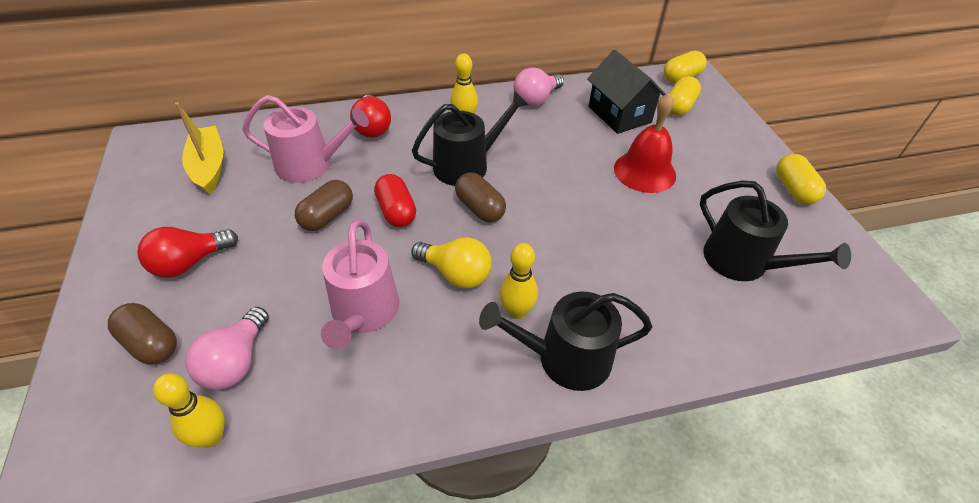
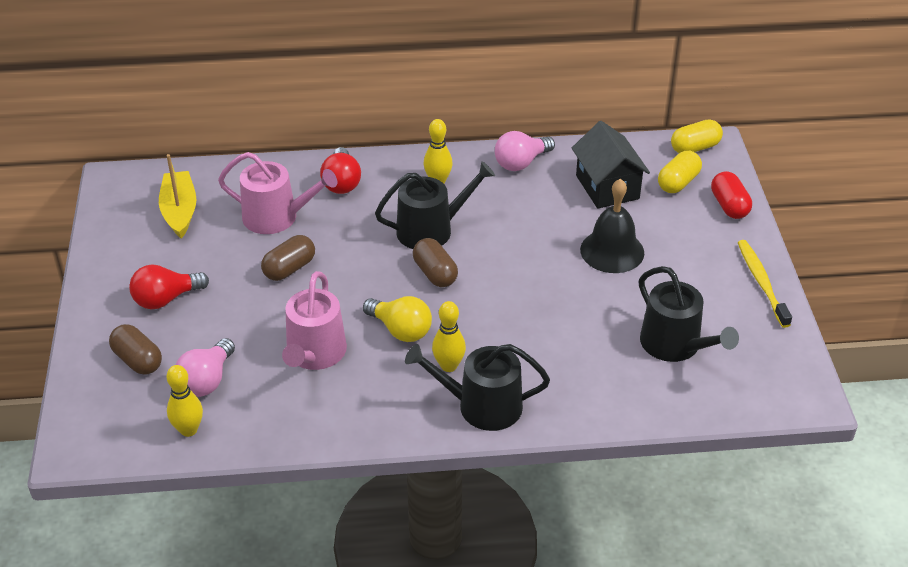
camera: 10 degrees right, 5 degrees down
(396, 211) = (354, 270): red capsule -> red capsule (729, 206)
(644, 171) = (612, 251): red bell -> black bell
(793, 190) = (761, 282): yellow capsule -> yellow toothbrush

